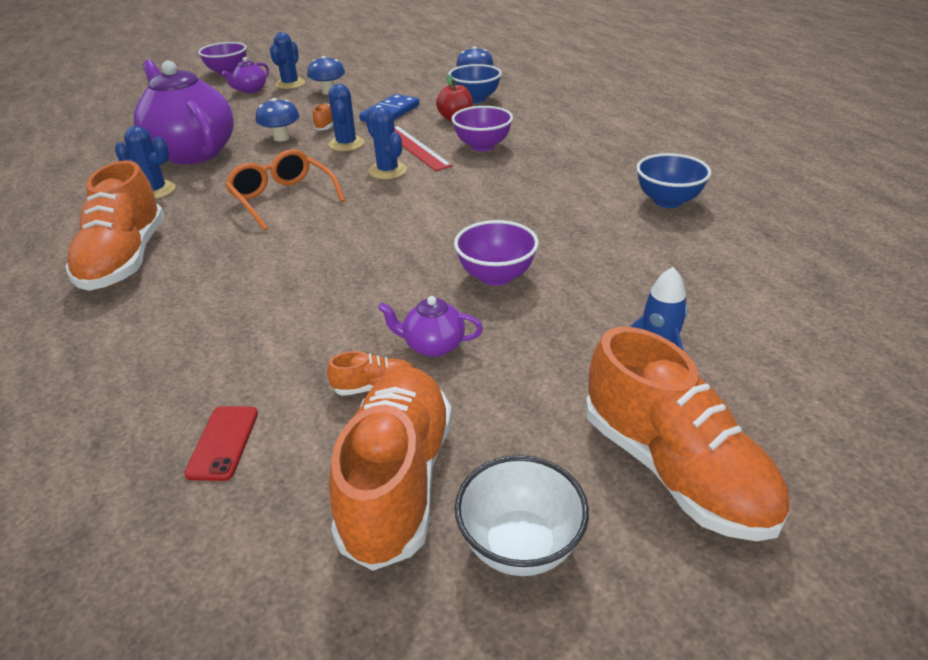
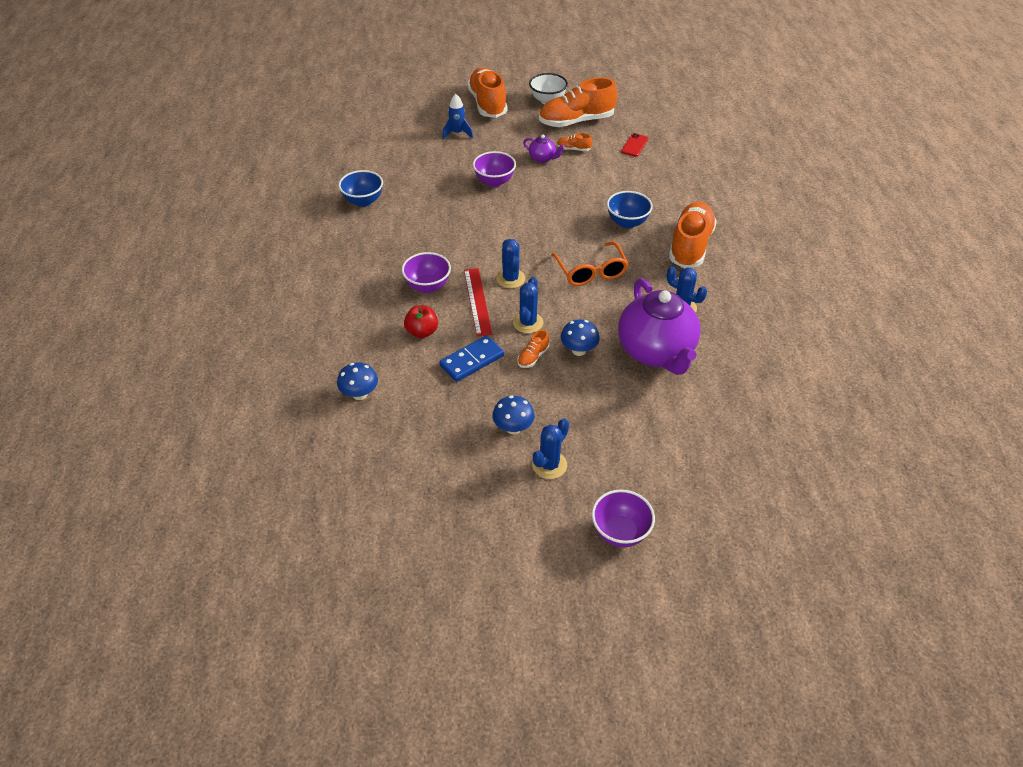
camera: 160 degrees left, 10 degrees up
(251, 90) = (596, 465): purple teapot -> none
(397, 481) = (576, 121): orange shoe -> orange shoe turned 45 degrees clockwise
(475, 99) = (384, 359): blue bowl -> blue bowl (627, 222)

